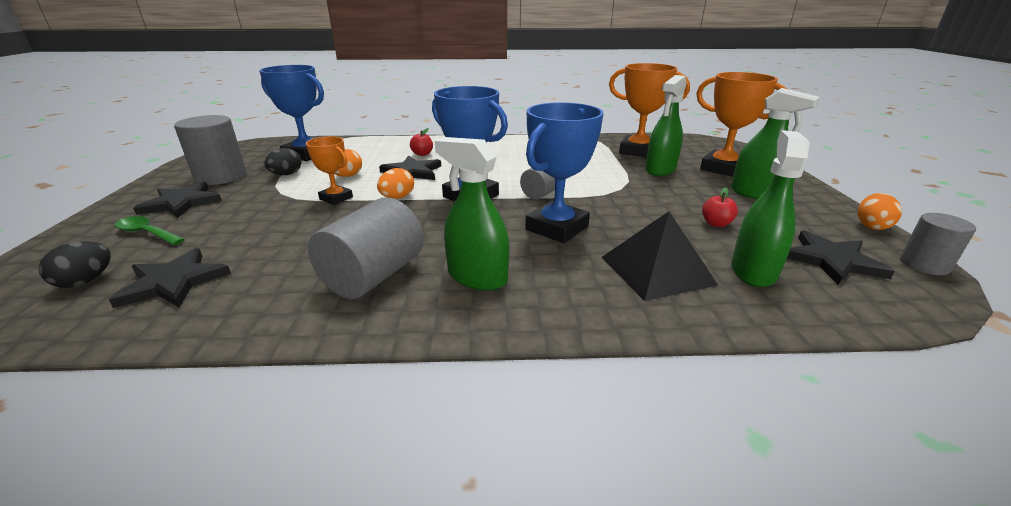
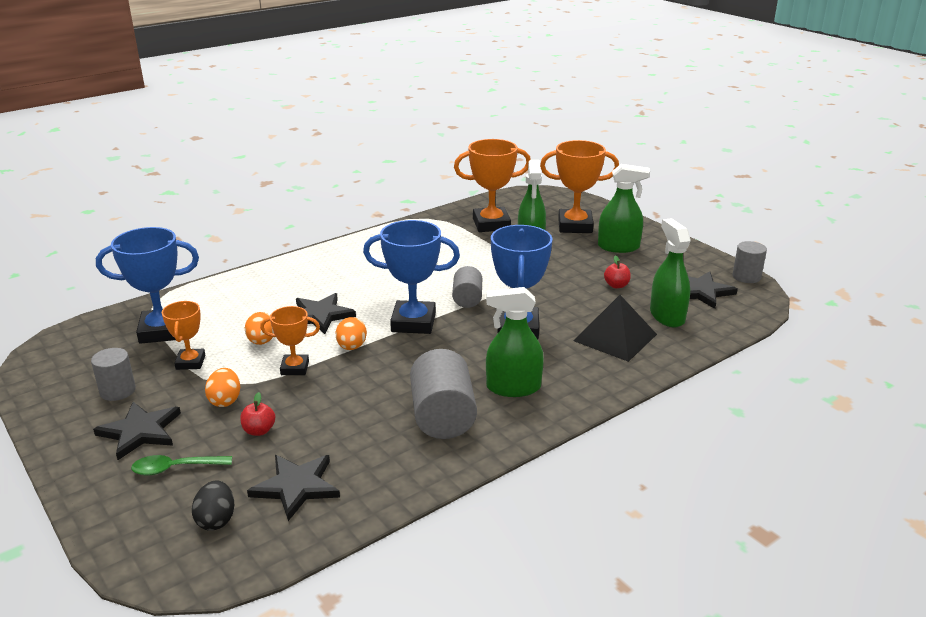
camera: 35 degrees left, 0 degrees up
(221, 177) = (117, 391): grey cylinder -> grey cylinder, size x0.60
(286, 174) = (190, 362): black egg -> orange trophy
(422, 154) = (294, 290): red apple -> red apple (259, 430)
(871, 226) = (704, 254): orange egg -> orange egg (225, 400)

